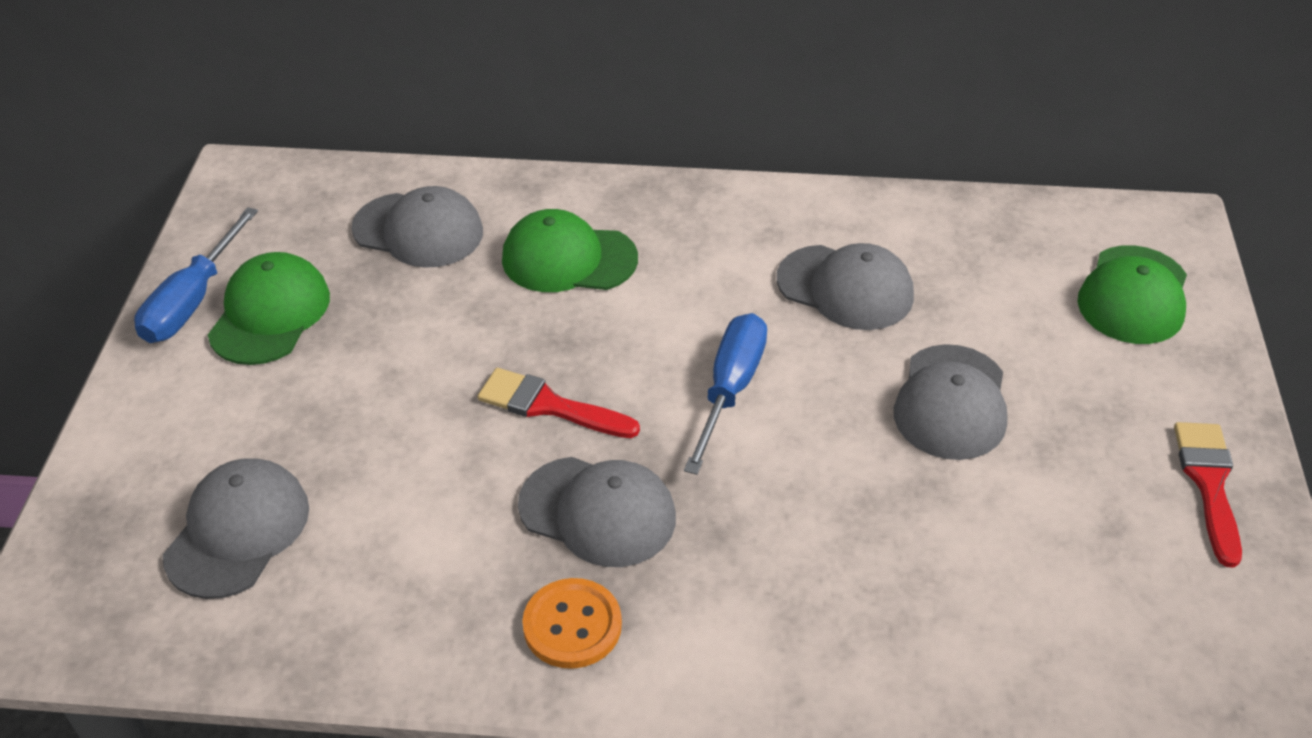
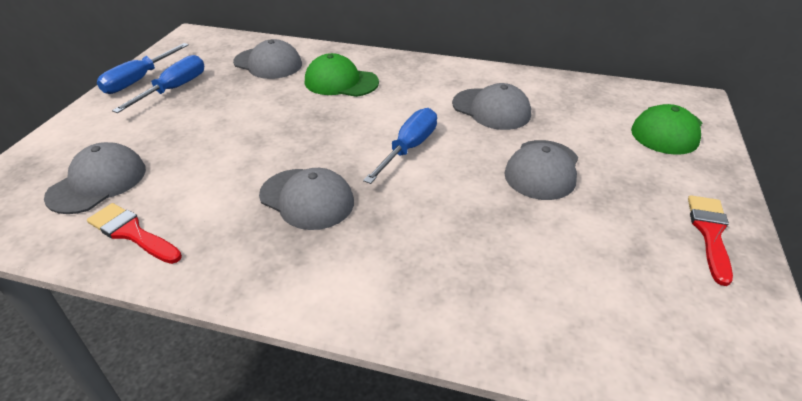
camera: 10 degrees right, 5 degrees down
(270, 314) = (174, 89): green cap -> blue screwdriver
(549, 406) = (301, 144): red brush -> red brush (132, 233)
(572, 625) = (264, 258): orange button -> none

